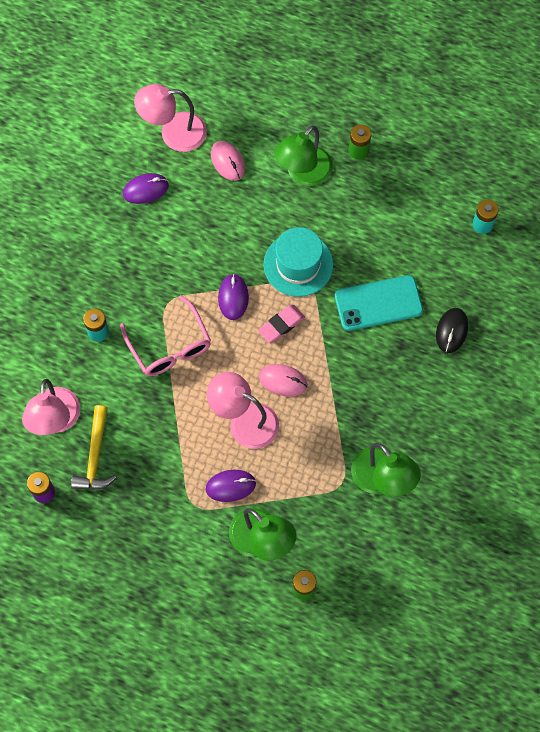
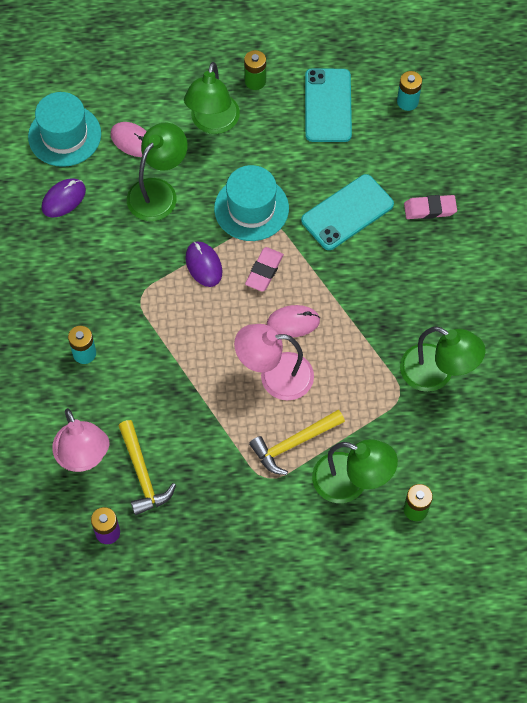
camera: 25 degrees left, 5 degrees down
(170, 346) = (164, 337): pink glasses -> none
(173, 133) = (64, 135): pink lamp -> turquoise hat
(227, 216) = (158, 191): none -> green lamp
(230, 486) = (293, 444): purple mouse -> yellow hammer
(410, 199) = (328, 105): none -> turquoise phone
(451, 331) = (430, 209): black mouse -> pink eraser

